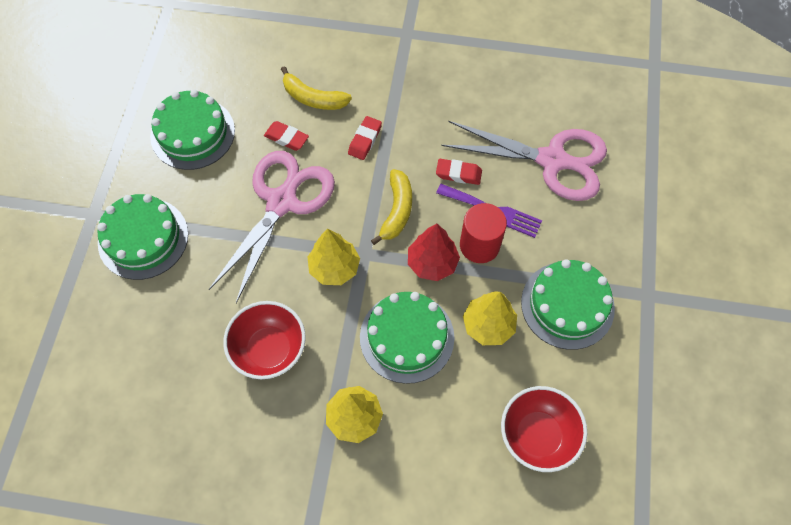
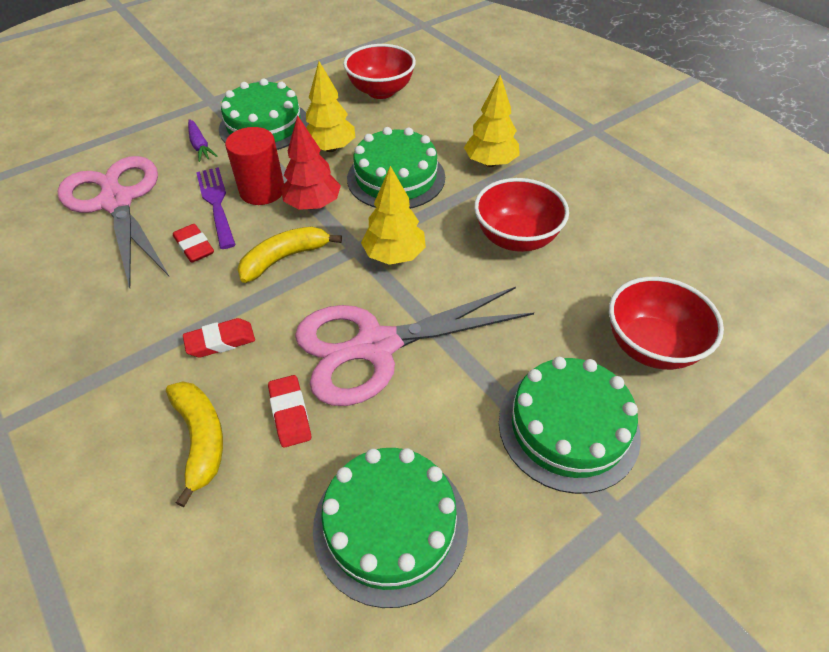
camera: 135 degrees left, 15 degrees down
(126, 328) = (651, 346): none -> red bowl
(579, 245) = (200, 146): none -> purple carrot

